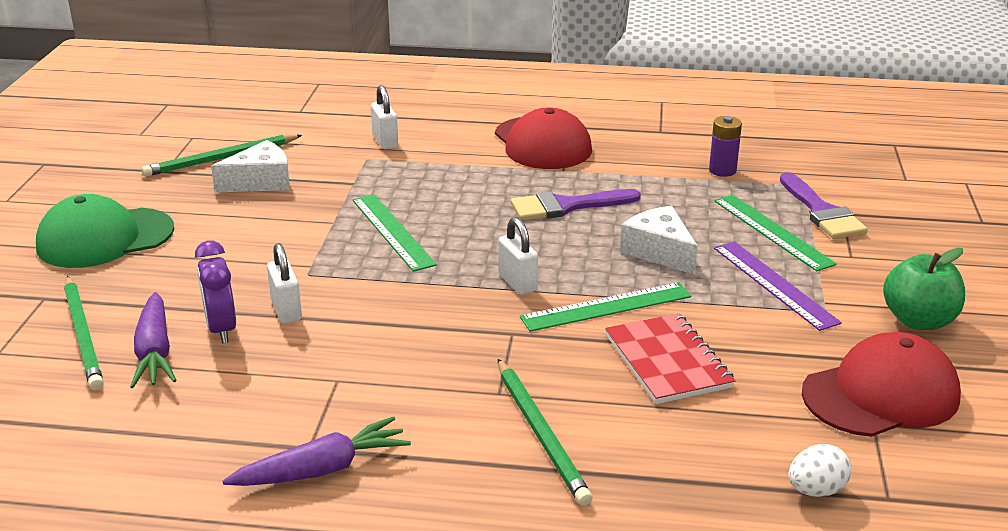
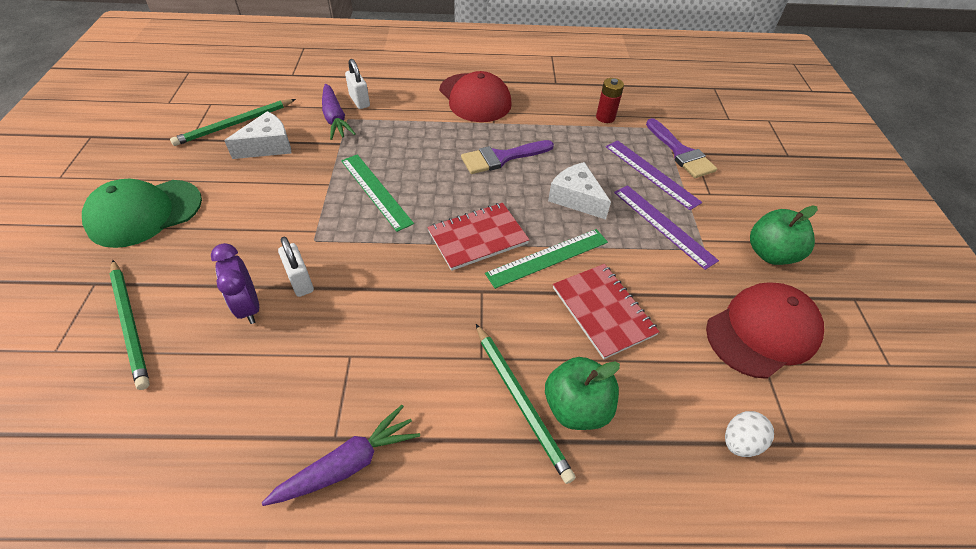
camera: 10 degrees left, 20 degrees up
(155, 352) = (193, 338): purple carrot -> purple carrot (335, 118)
(517, 283) = (477, 237): white padlock -> red notebook
(610, 444) = (576, 407): none -> green apple
(722, 170) = (605, 117): purple battery -> red battery
(772, 231) = (651, 173): green ruler -> purple ruler

